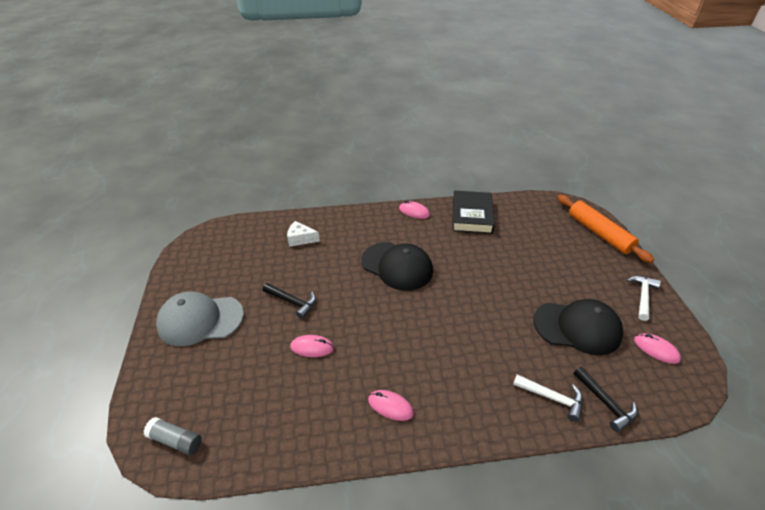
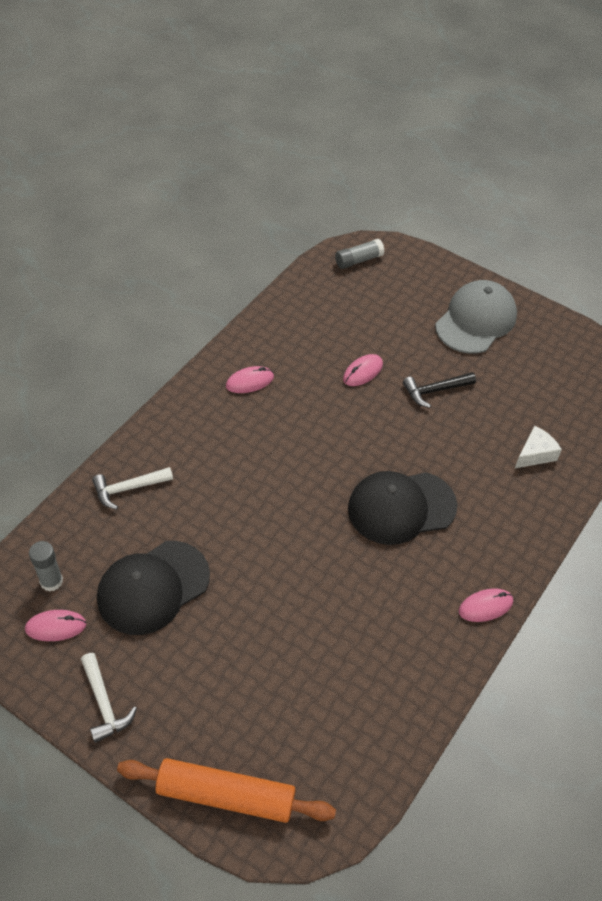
camera: 130 degrees right, 10 degrees up
(471, 216) = (414, 668): black book -> none
(605, 403) = (78, 521): black hammer -> none
(647, 377) = (51, 581): none -> grey glue stick

